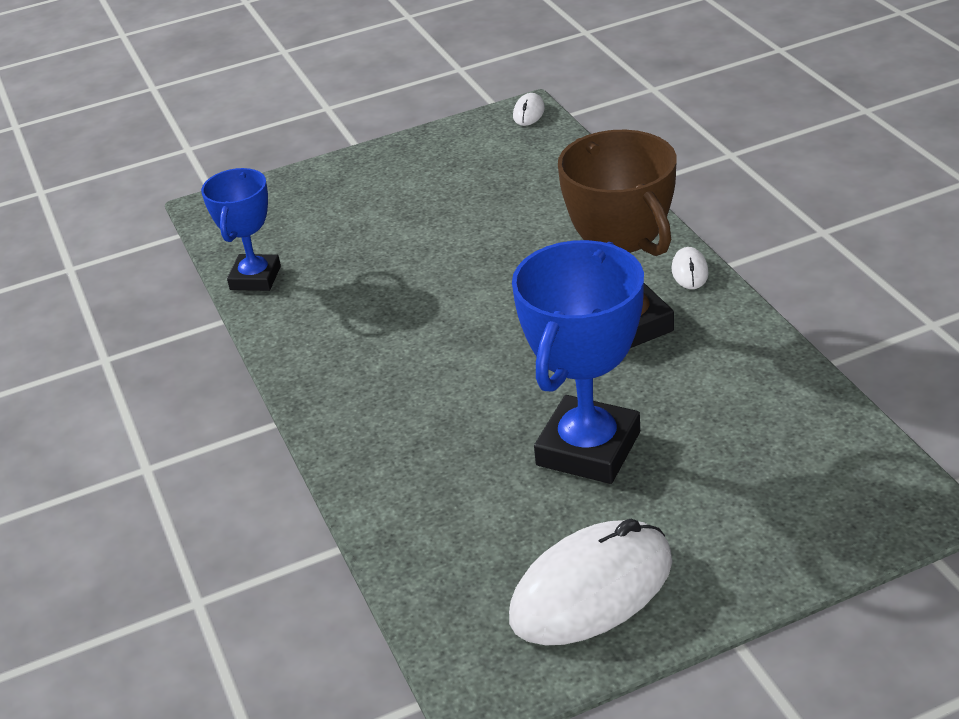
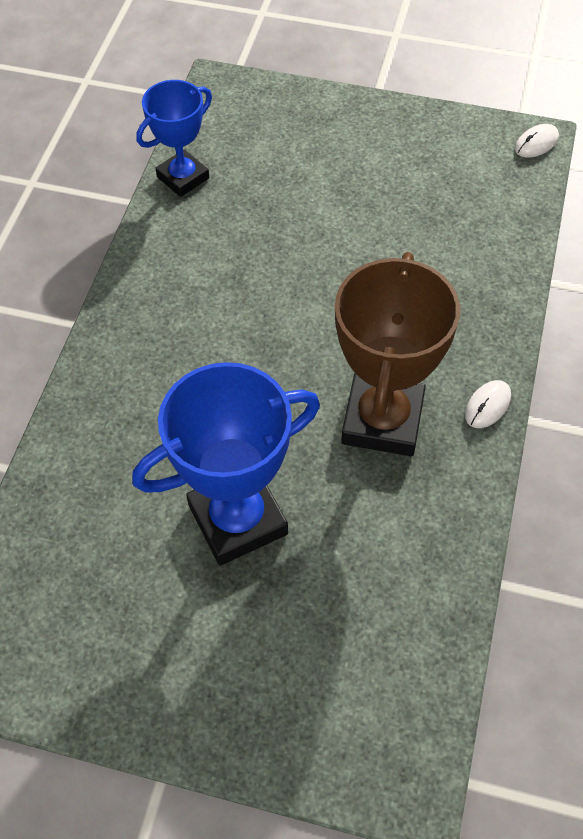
camera: 35 degrees right, 20 degrees up
(591, 589) = (113, 647): white mouse -> none

